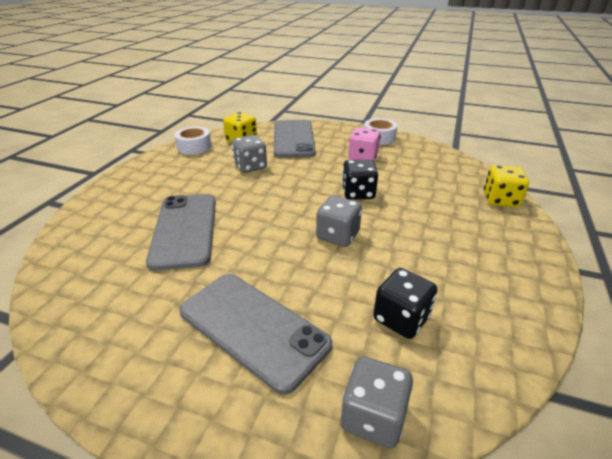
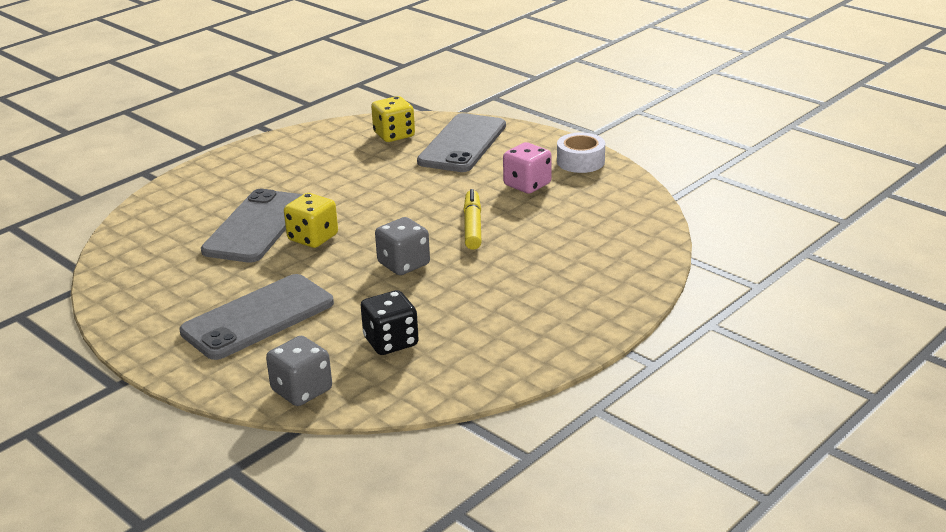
camera: 25 degrees right, 5 degrees down
(194, 147) = (330, 134): white tape -> none
(250, 166) = (377, 171): grey dice -> none
(253, 328) = (258, 317): grey phone -> grey phone turned 75 degrees clockwise
(358, 193) = (472, 226): black dice -> yellow marker
(500, 200) = (638, 268): yellow dice -> yellow dice (313, 238)

